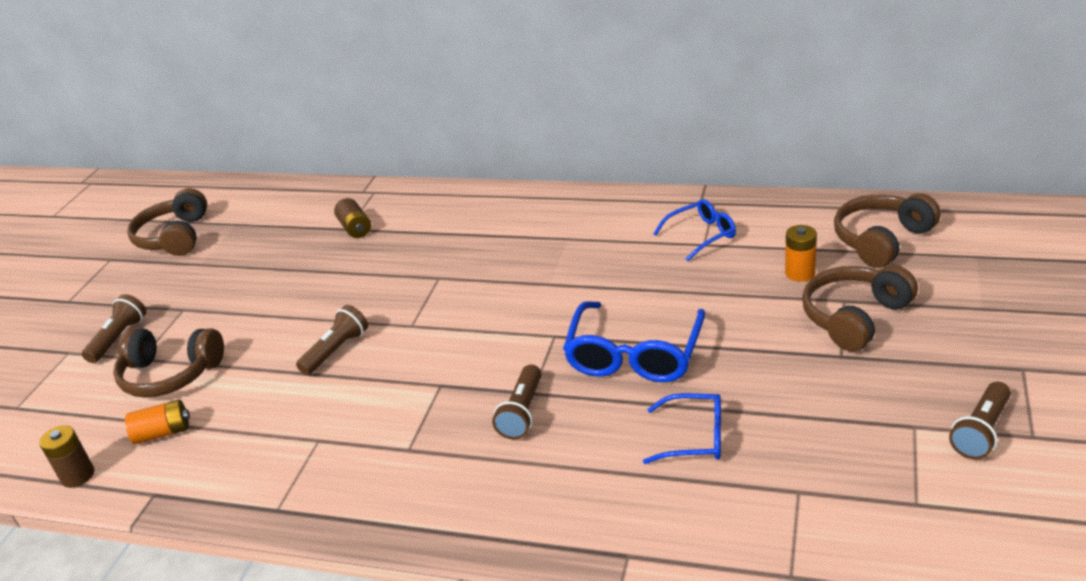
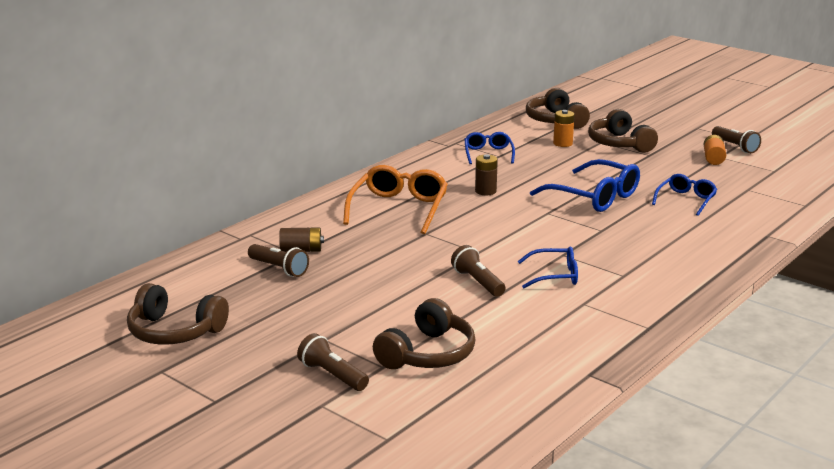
camera: 70 degrees left, 10 degrees down
(78, 476) = (533, 408): brown battery -> brown battery (485, 191)
(163, 433) = (511, 364): orange battery -> orange battery (713, 158)
(379, 396) = (554, 275): none -> blue glasses
(488, 240) = (398, 209): none -> orange glasses
(522, 413) = (619, 236): brown flashlight -> brown flashlight (279, 269)

